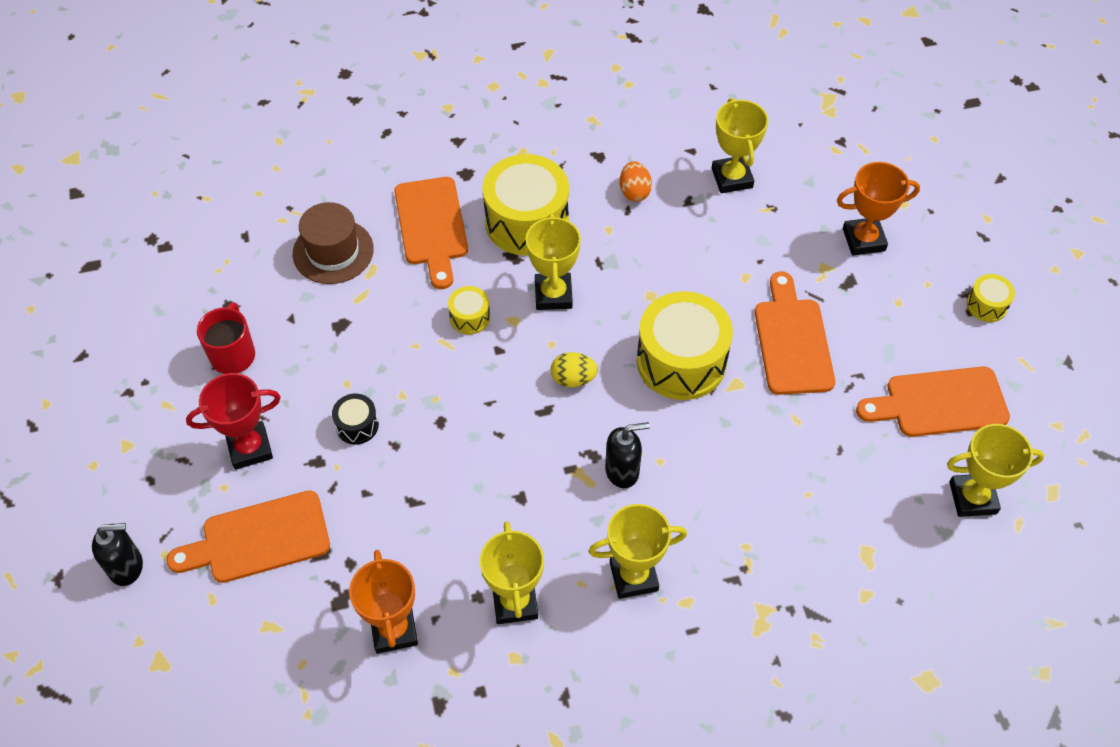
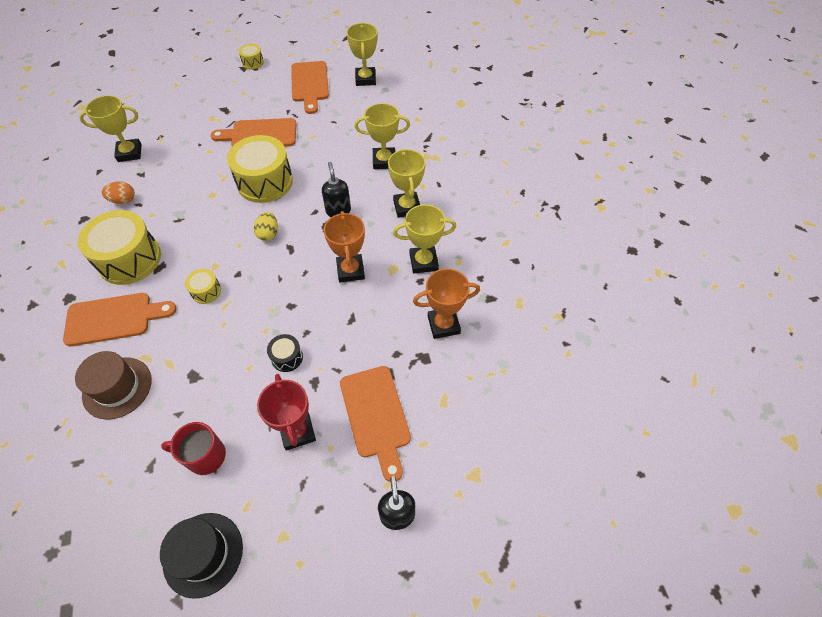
camera: 90 degrees left, 0 degrees up
(123, 371) = (203, 554): none -> black hat
(553, 295) = (198, 244): yellow trophy -> yellow trophy (384, 161)
(863, 240) = (196, 101): orange trophy -> orange trophy (350, 270)

